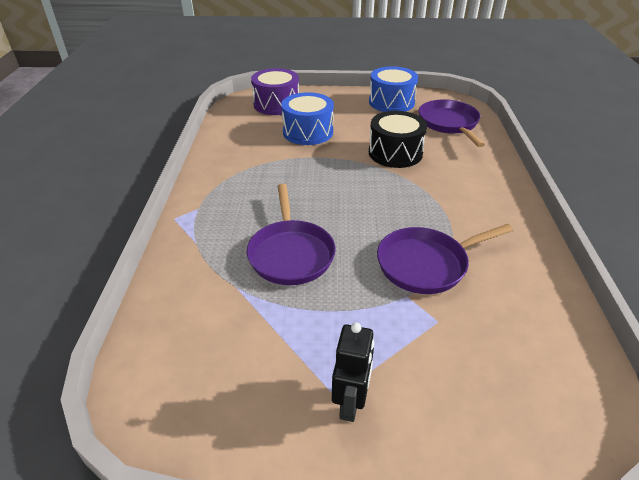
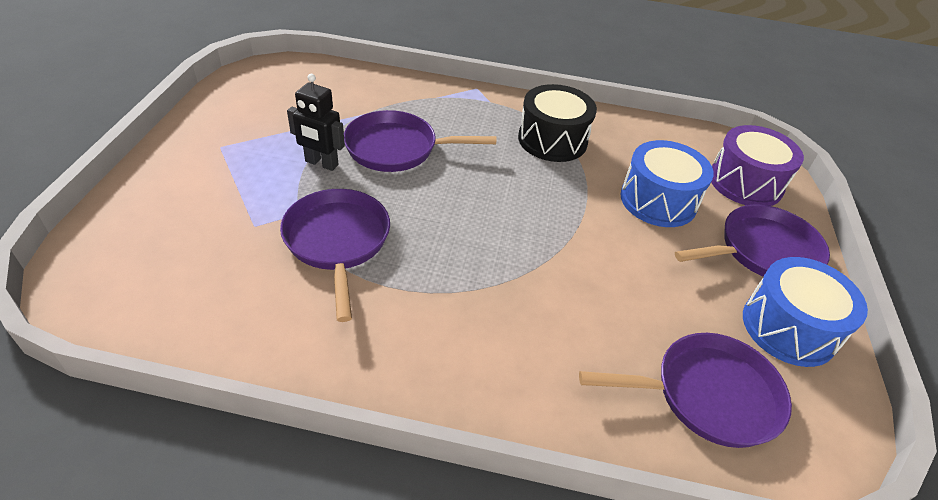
camera: 95 degrees right, 5 degrees up
(338, 104) = (762, 251): none -> purple pan
(350, 403) = (207, 152): black robot -> black robot (321, 163)
(395, 153) = (594, 282): black drum -> black drum (552, 140)

